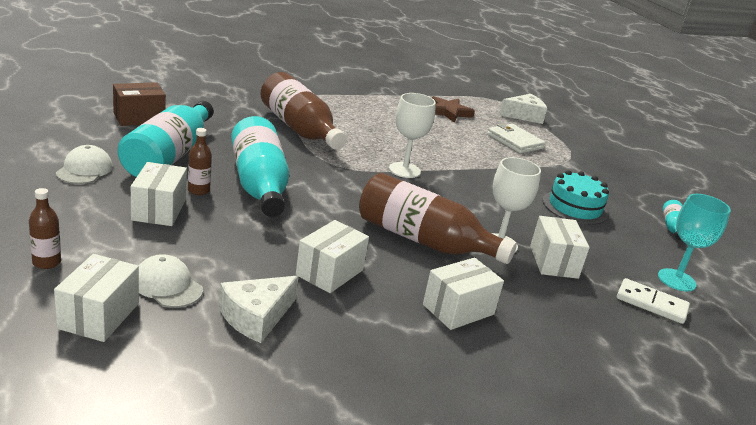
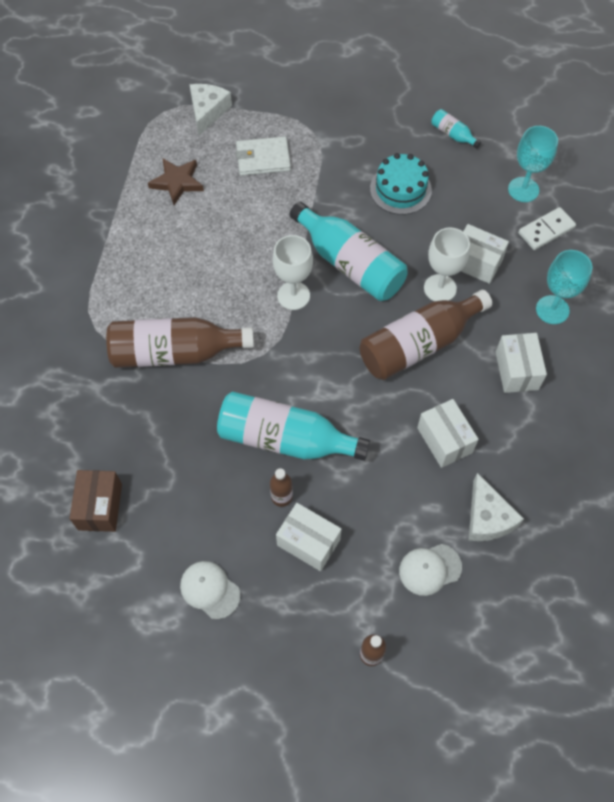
camera: 55 degrees left, 35 degrees up
(99, 316) = (456, 629): white box -> none
(169, 156) = (202, 502): turquoise bottle -> turquoise bottle (350, 264)
(561, 324) = (552, 310): none -> turquoise goblet

